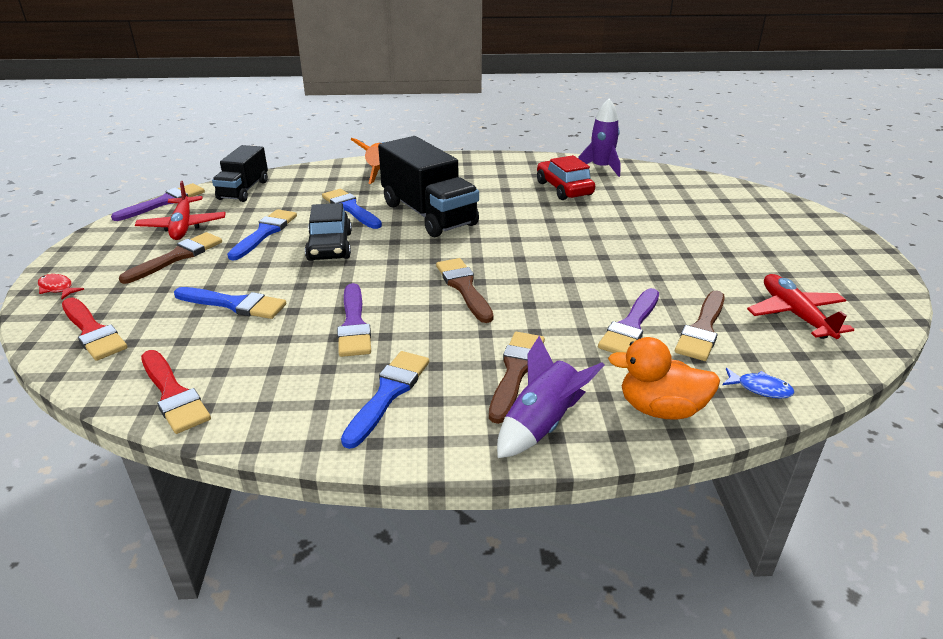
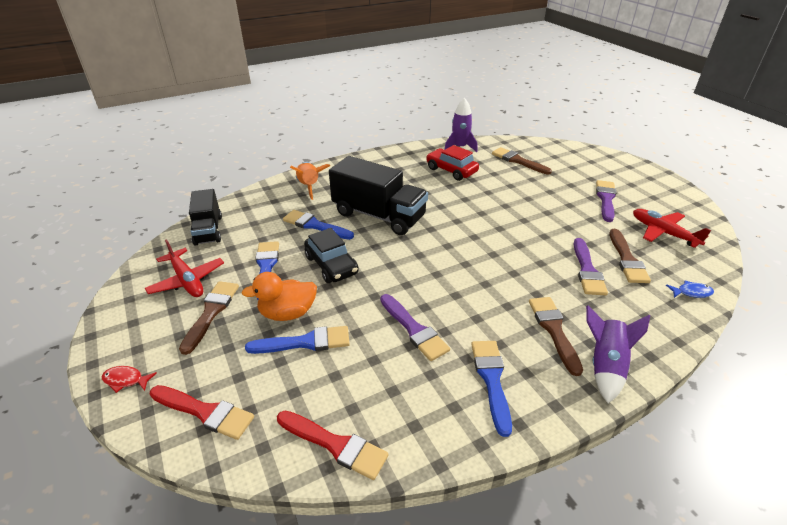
camera: 25 degrees left, 5 degrees up
(164, 202) = (145, 261): purple brush -> purple brush (606, 199)
(464, 287) = (460, 272): brown brush -> brown brush (518, 161)
(660, 409) = (656, 327): orange duck -> orange duck (288, 313)

